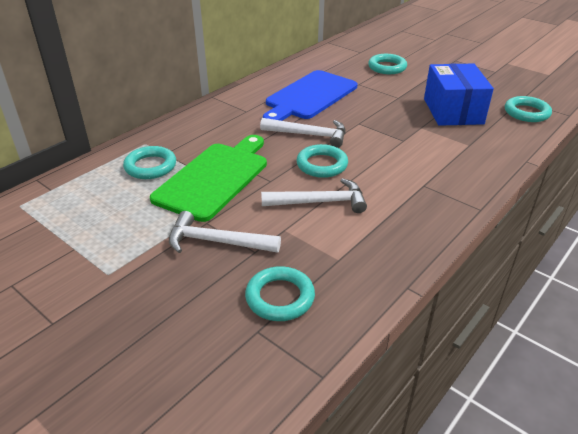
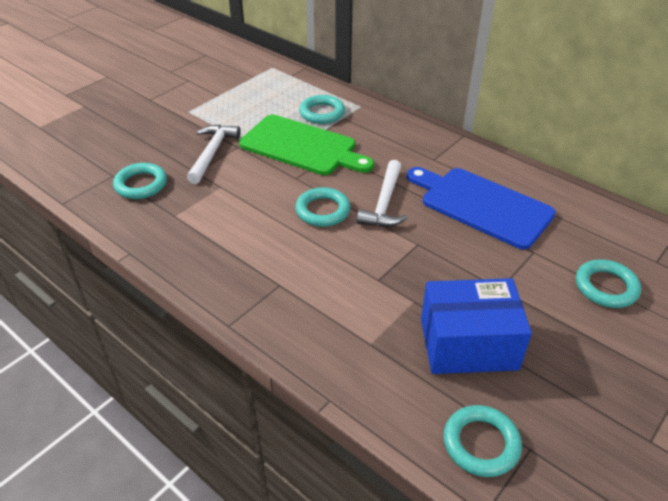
camera: 90 degrees right, 5 degrees up
(320, 202) = (257, 207): white hammer -> none

